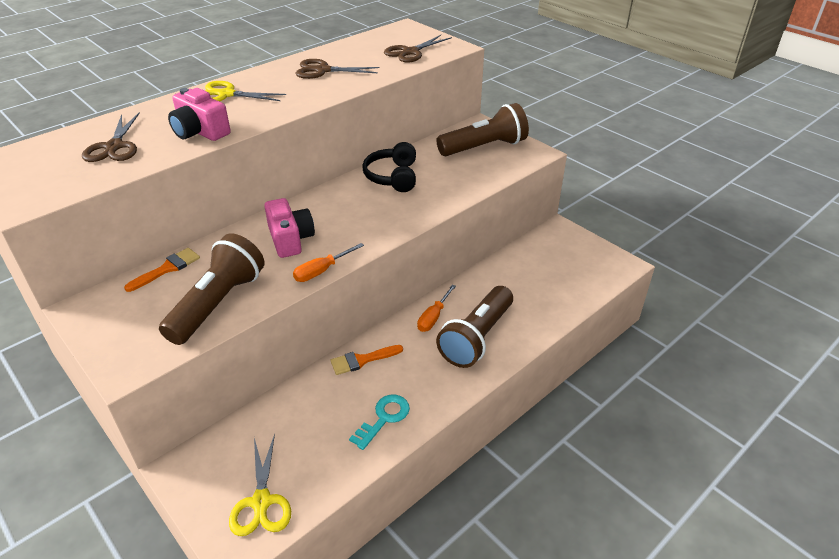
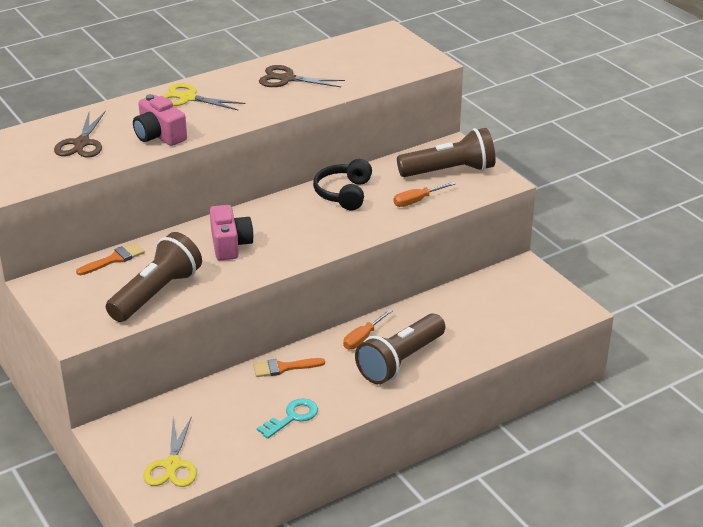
camera: 10 degrees right, 5 degrees down
(321, 271) = (253, 276): orange screwdriver -> orange screwdriver (417, 201)
(410, 52) = (383, 64): brown scissors -> none

